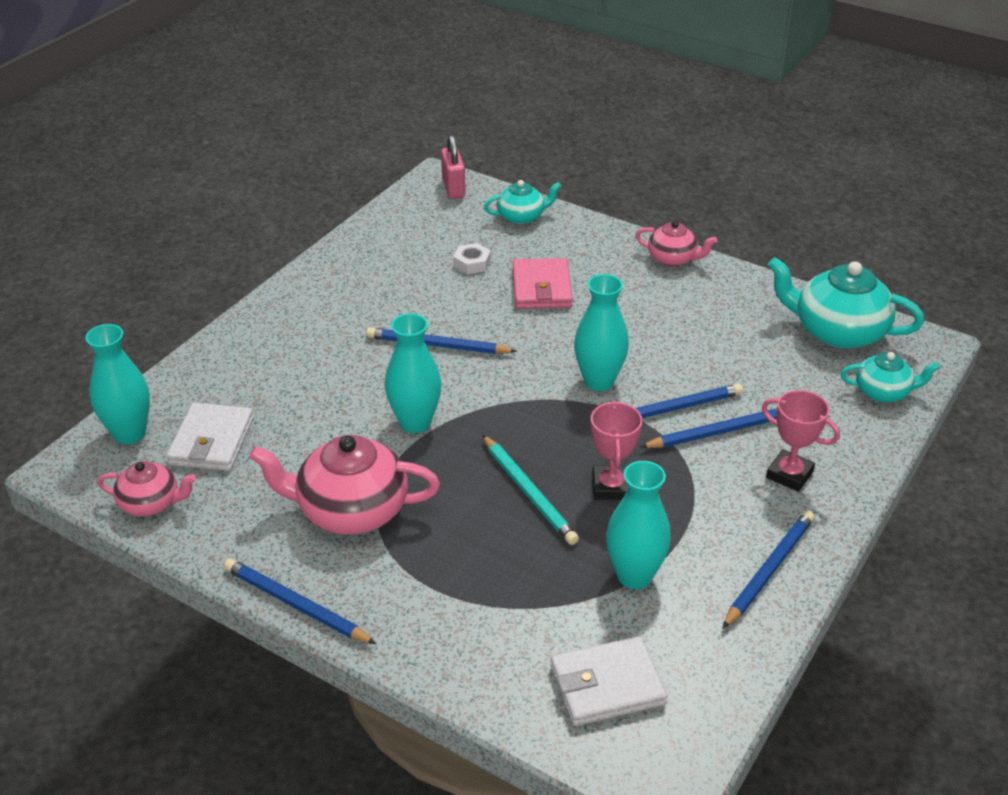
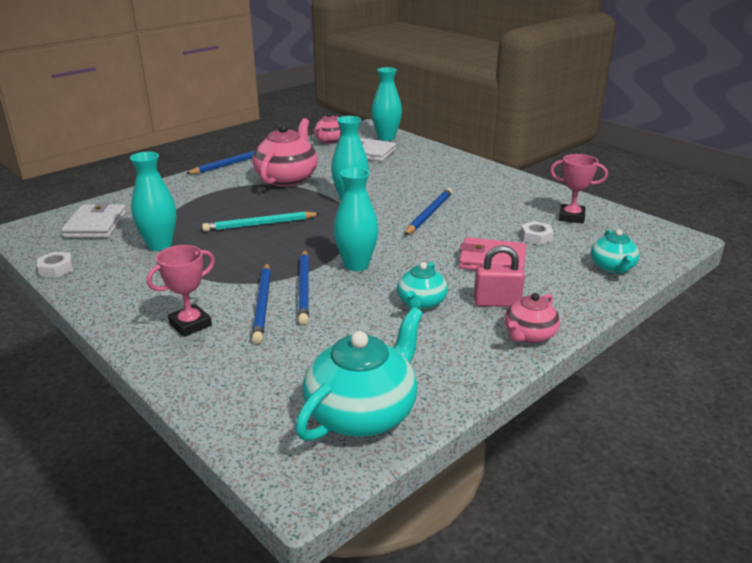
camera: 105 degrees right, 10 degrees down
(453, 188) = (662, 243): pink padlock -> pink padlock (497, 303)
(611, 487) = (241, 251): pink trophy -> pink trophy (571, 217)
(752, 660) = (56, 269): none -> white nut
(768, 570) = (113, 291): blue pencil -> none
(883, 392) = (249, 413): turquoise teapot -> turquoise teapot (421, 302)

